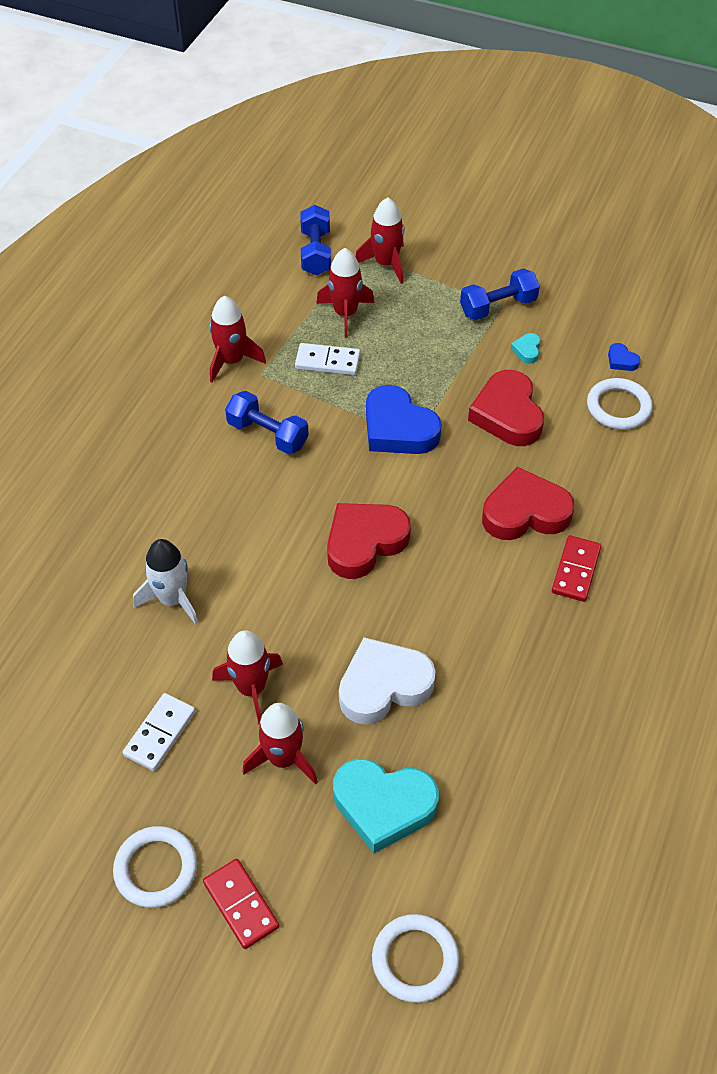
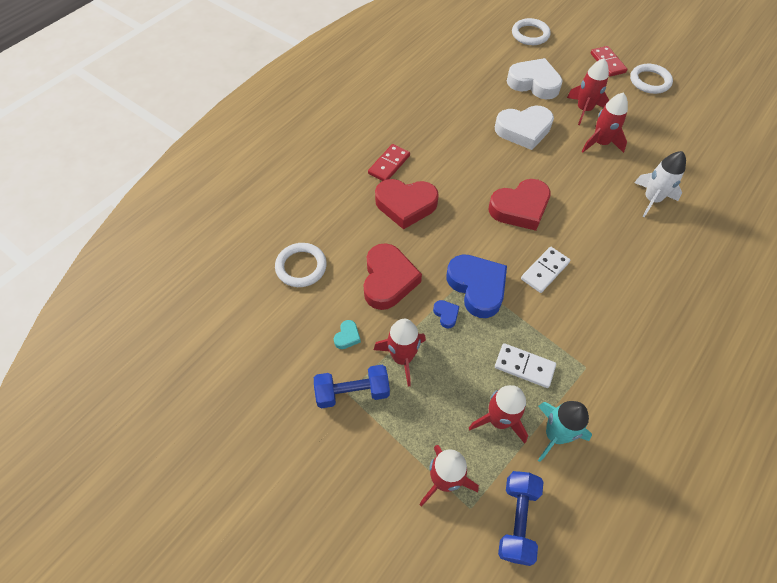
camera: 165 degrees left, 5 degrees up
(160, 733) = (653, 132): white domino -> white domino (544, 271)
(231, 361) = (612, 388): red rocket -> red rocket (402, 357)
(267, 434) = (582, 305): blue dumbbell -> none
(288, 313) = (555, 435): none -> turquoise rocket
(383, 805) = (534, 83): turquoise heart -> white heart
(621, 360) = (275, 307): blue heart -> blue heart (446, 314)

